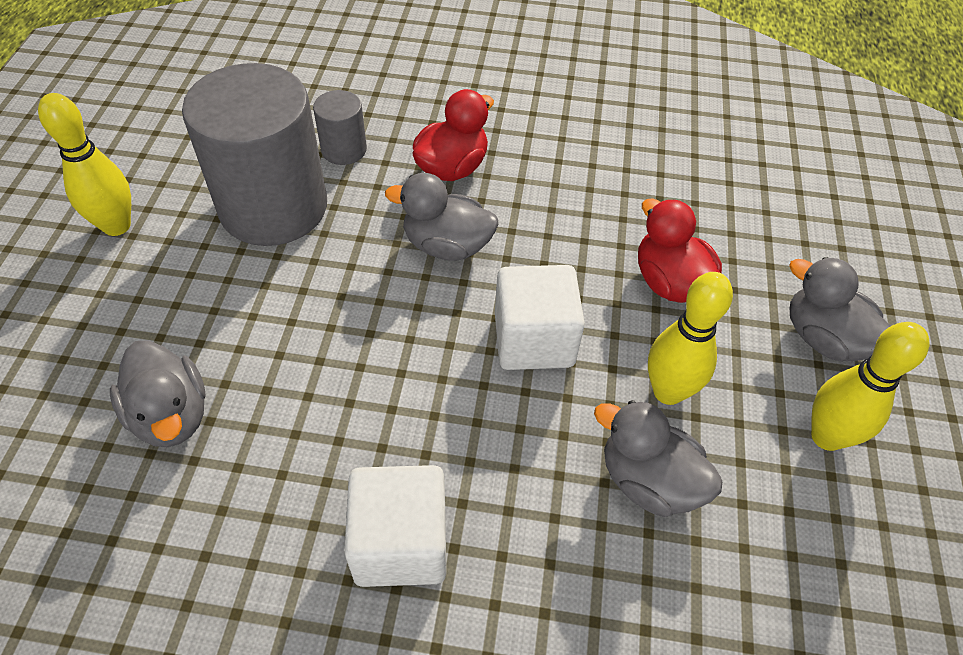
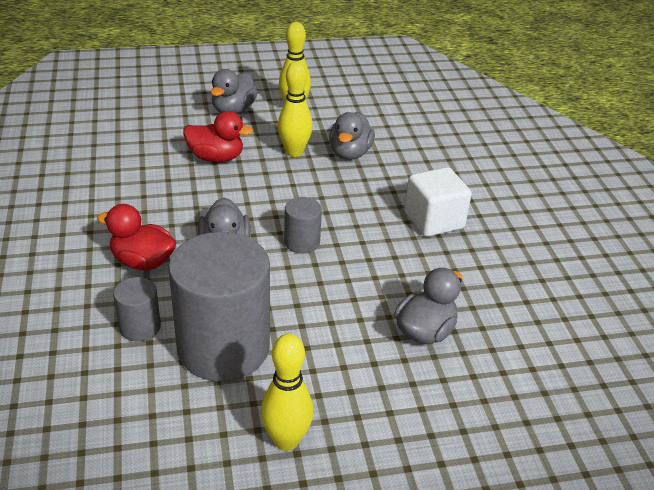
camera: 110 degrees left, 15 degrees down
(423, 331) = (302, 242): none -> grey cylinder
(534, 340) = (285, 199): white cube -> none
(669, 282) = (216, 158): red duck -> red duck turned 120 degrees counterclockwise

